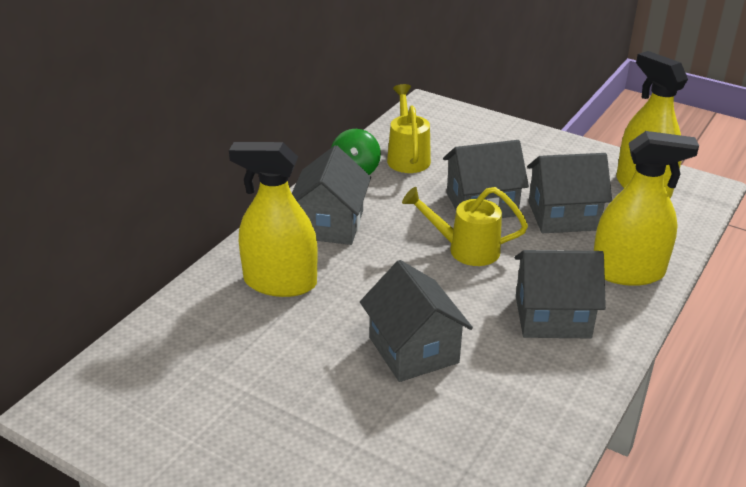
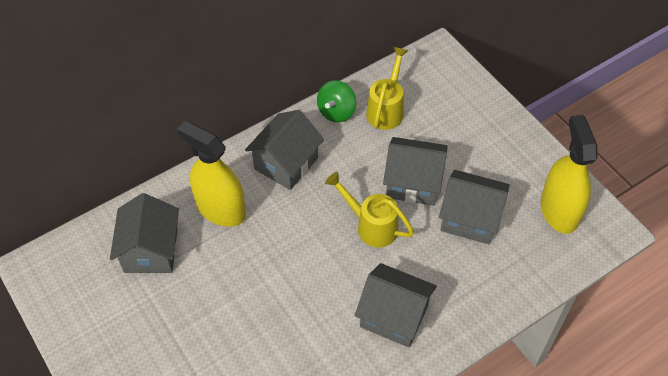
camera: 25 degrees right, 20 degrees up
(413, 350) = (277, 307): grey house -> grey house (151, 250)
(627, 272) = (481, 295): yellow spray bottle -> none

